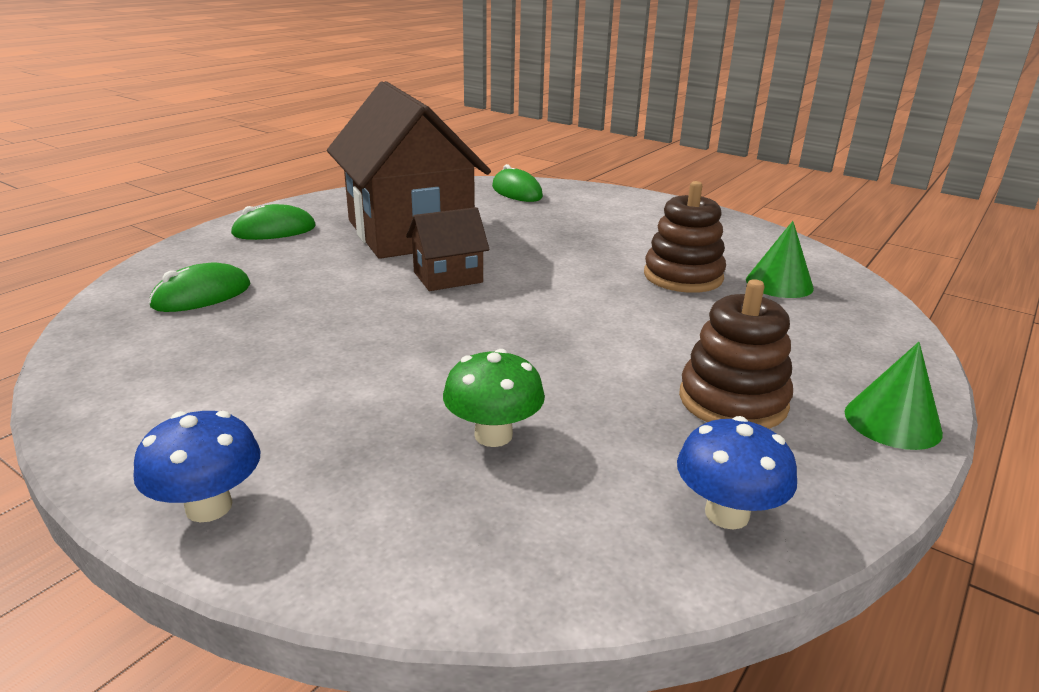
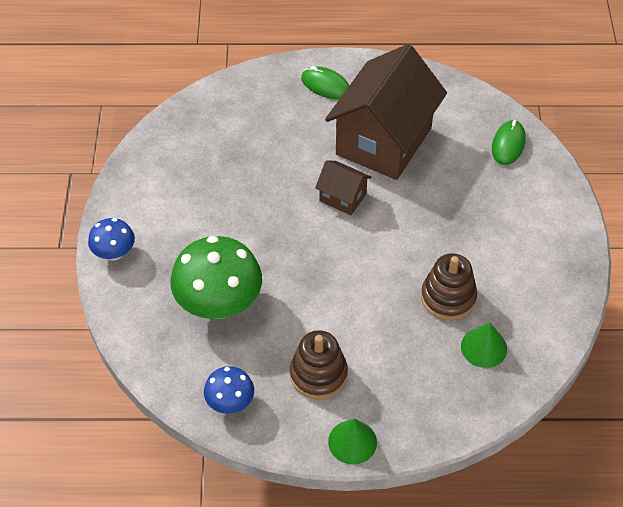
camera: 55 degrees right, 25 degrees up
(202, 295) = (233, 124): green mouse -> none
(493, 435) = (219, 304): green mushroom -> green mushroom, size x1.89

